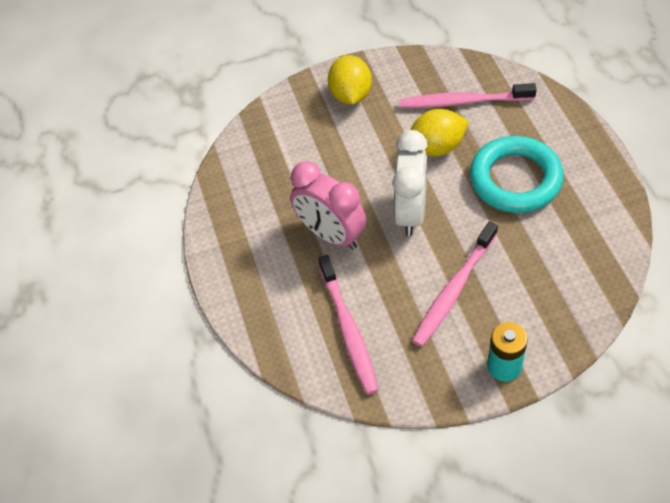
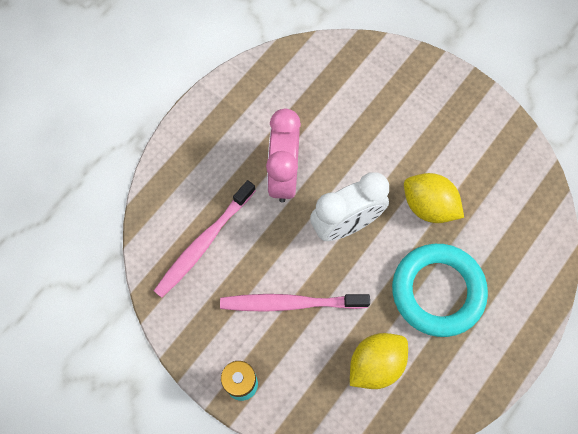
camera: 50 degrees right, 15 degrees up
(351, 95) = (437, 103): yellow lemon -> yellow lemon (375, 364)
(462, 102) = (494, 199): pink toothbrush -> none

